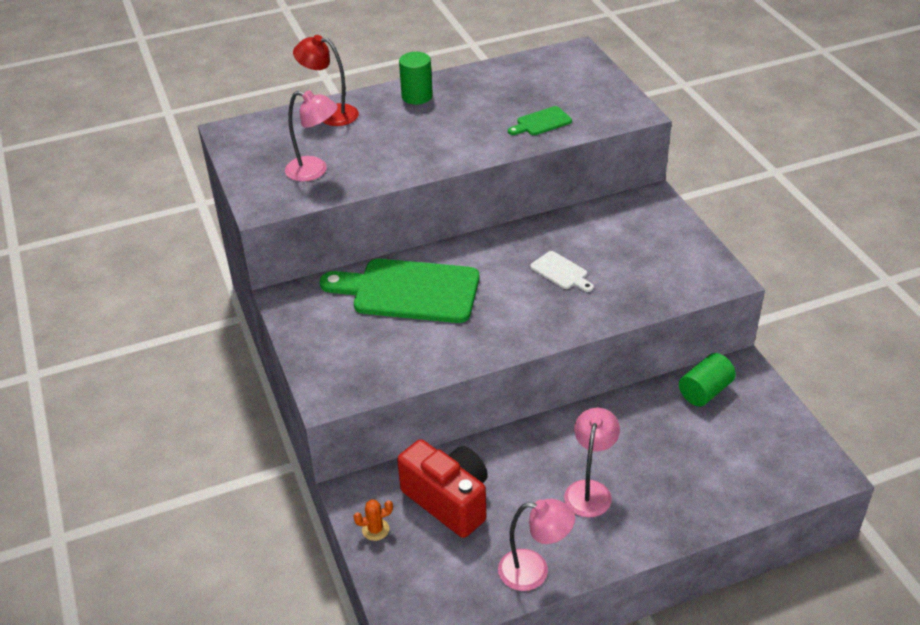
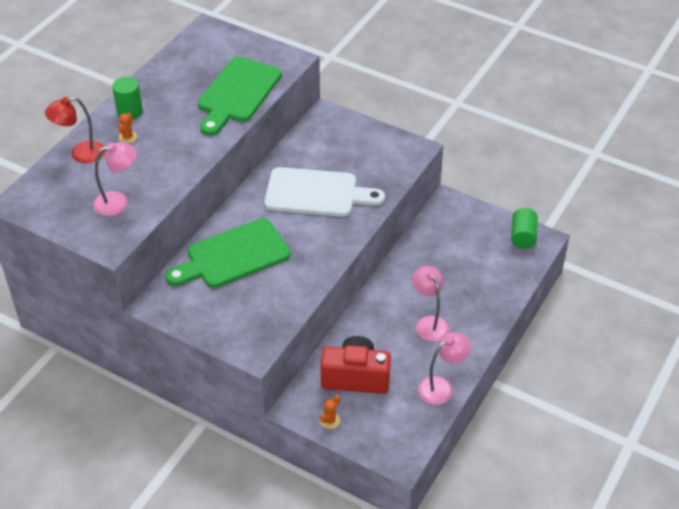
camera: 40 degrees left, 5 degrees up
(389, 118) = (127, 137): none -> orange cactus
(541, 122) = (237, 93): green cutting board -> green cutting board, size x2.25
(561, 272) = (316, 193): white cutting board -> white cutting board, size x2.25
(705, 391) = (438, 227): green cylinder -> green cylinder (523, 236)

